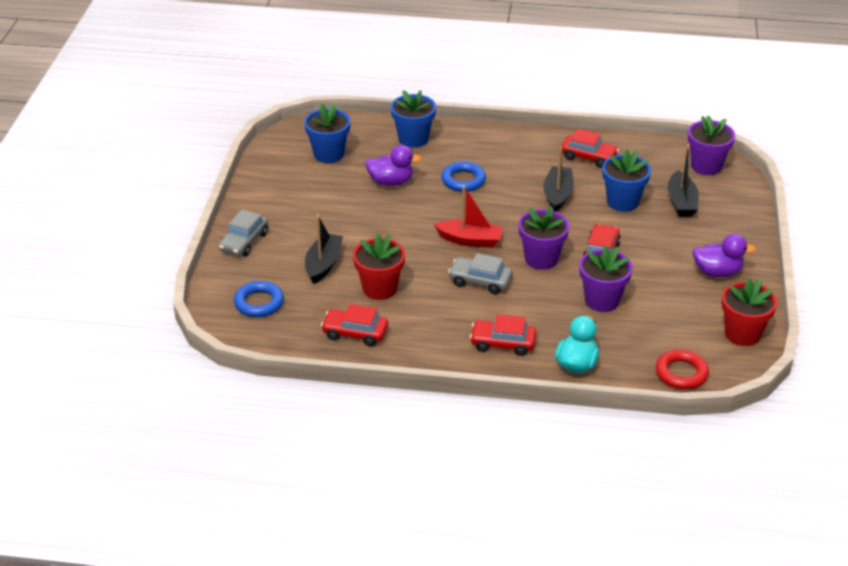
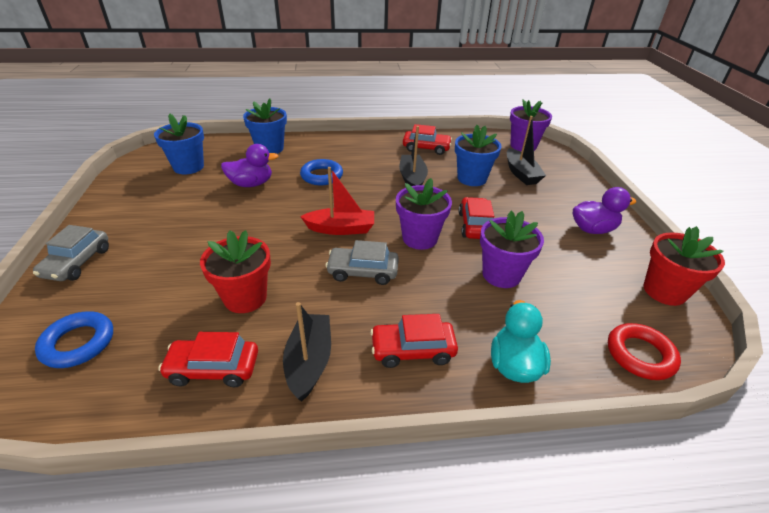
camera: 15 degrees left, 0 degrees up
(323, 264) = (175, 277): black boat -> black boat (309, 361)

